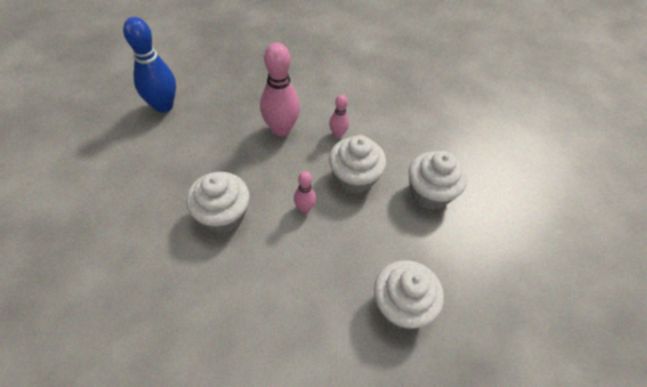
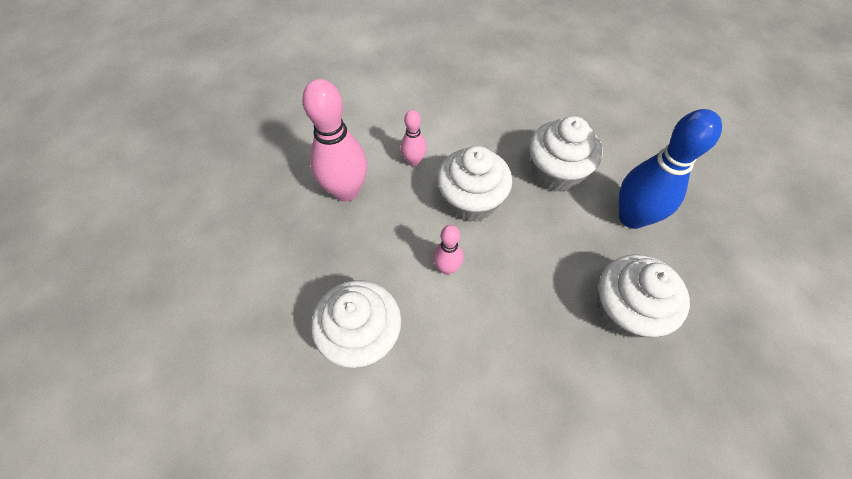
camera: 30 degrees left, 5 degrees up
(163, 106) = (171, 245): blue bowling pin -> blue bowling pin (631, 217)

